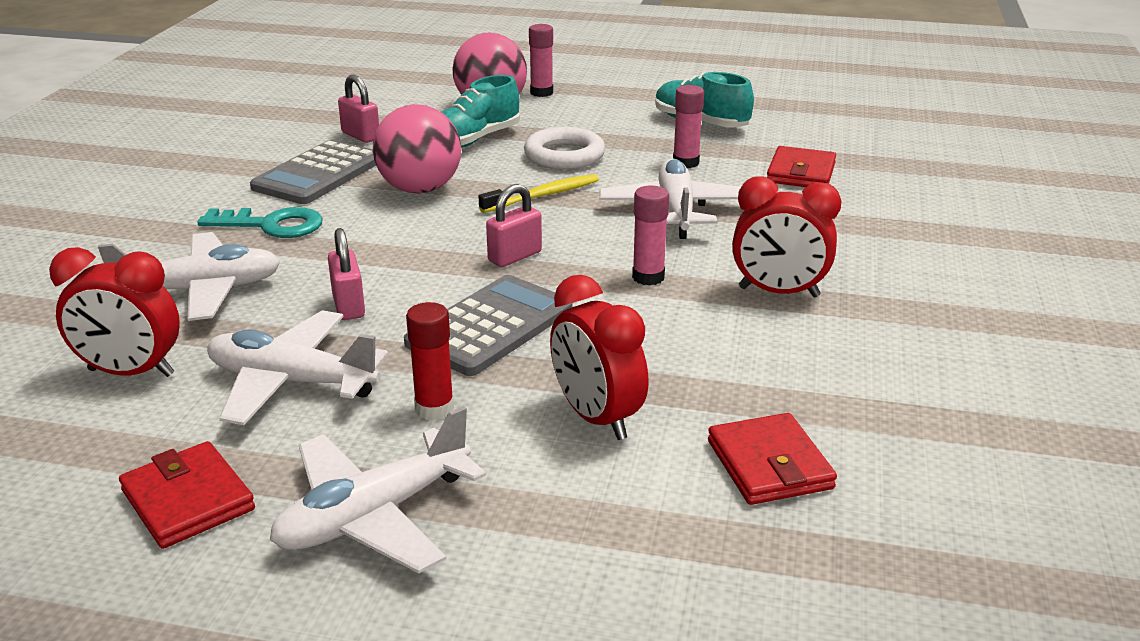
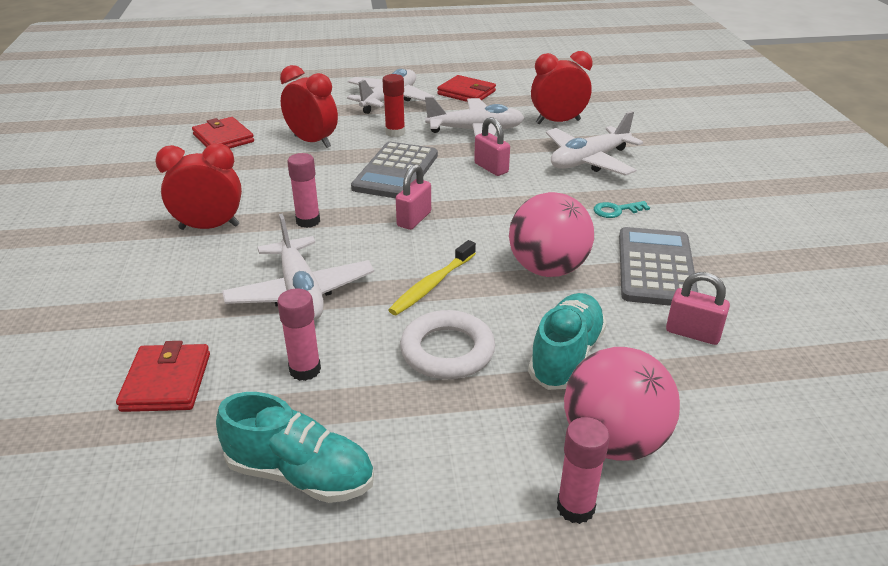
camera: 160 degrees right, 5 degrees up
(272, 225) = (616, 210): turquoise key -> turquoise key, size x0.58

